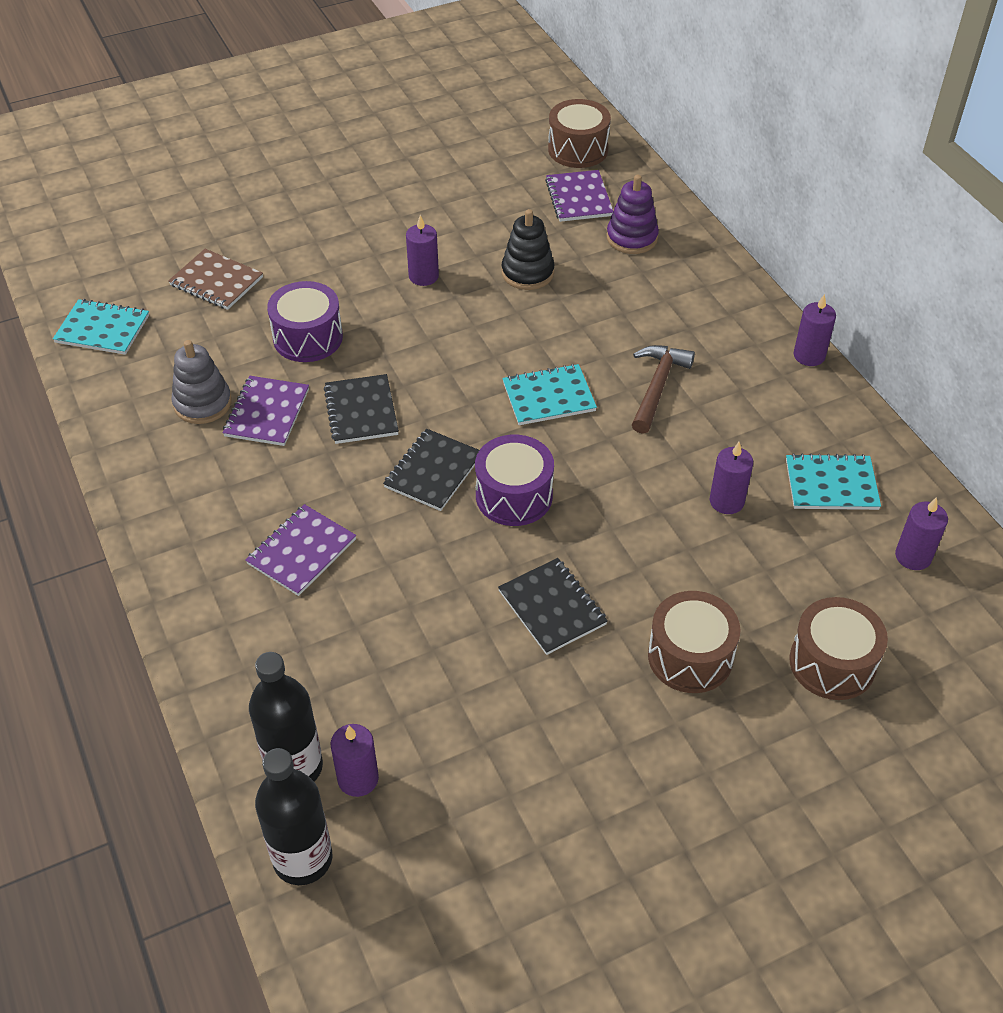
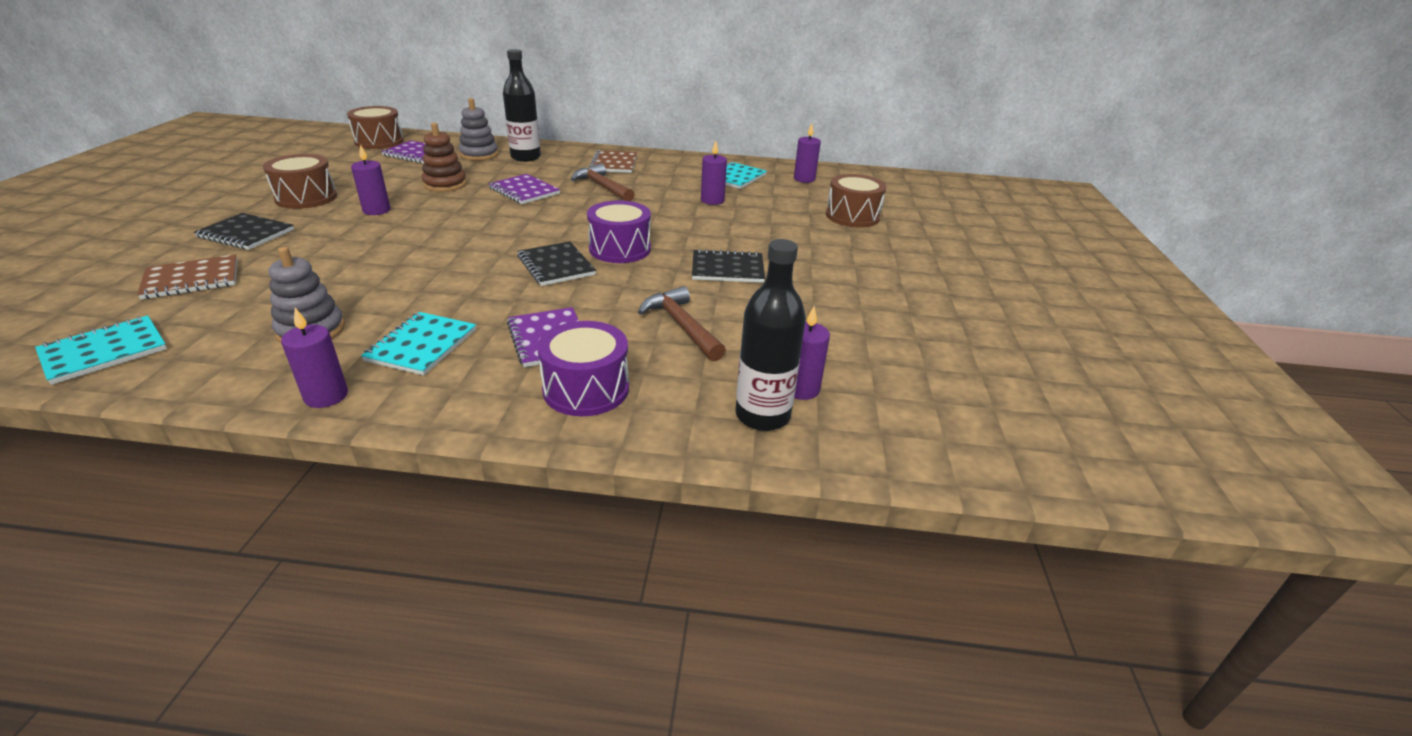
camera: 60 degrees left, 15 degrees down
(267, 413) = (381, 306): purple notebook -> purple notebook (524, 191)
(303, 859) = (858, 442): black bottle -> black bottle (525, 157)
(308, 337) = (341, 265): purple drum -> purple drum (586, 389)
(361, 411) = (454, 270): black notebook -> black notebook (246, 234)
(399, 631) = (681, 326): none -> brown hammer
(527, 273) = (445, 184): black stacking toy -> brown stacking toy
(548, 397) = (557, 213): turquoise notebook -> turquoise notebook (422, 345)
(632, 238) = (479, 154): purple stacking toy -> grey stacking toy
(690, 656) = (811, 245): brown drum -> brown drum (306, 198)
(739, 353) = (614, 164): none -> brown notebook
(809, 355) = (643, 153): purple candle -> purple candle (326, 396)

